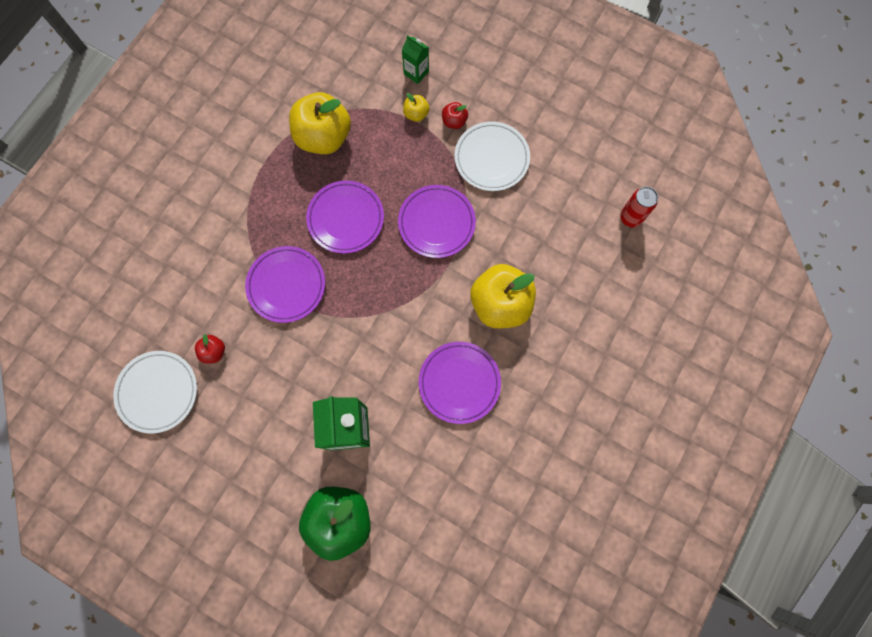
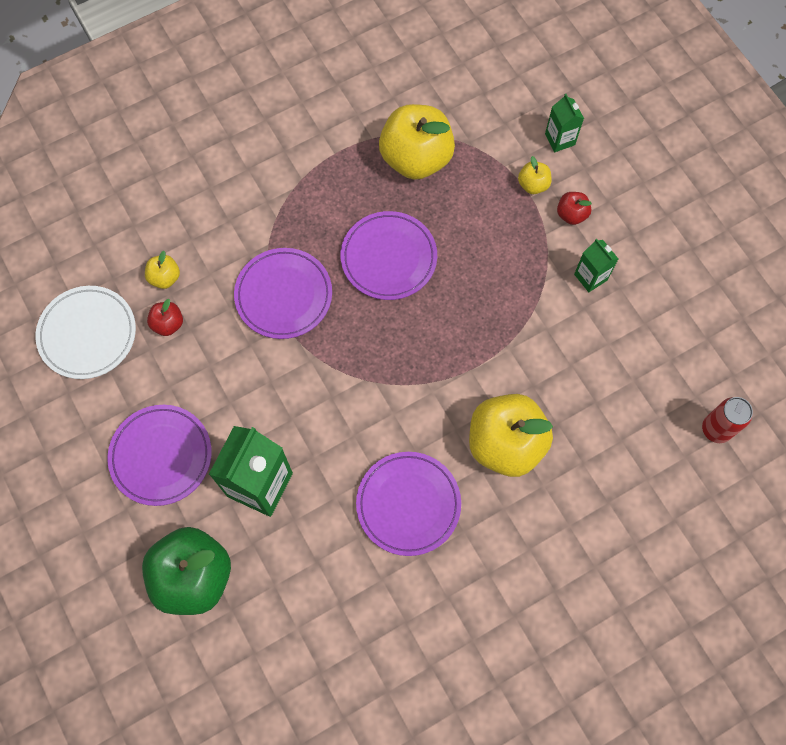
camera: 30 degrees right, 5 degrees down
(191, 319) = (165, 277): none -> yellow apple
(436, 223) = (486, 315): purple plate -> purple plate (161, 456)
(491, 158) = (590, 277): white plate -> green carton

